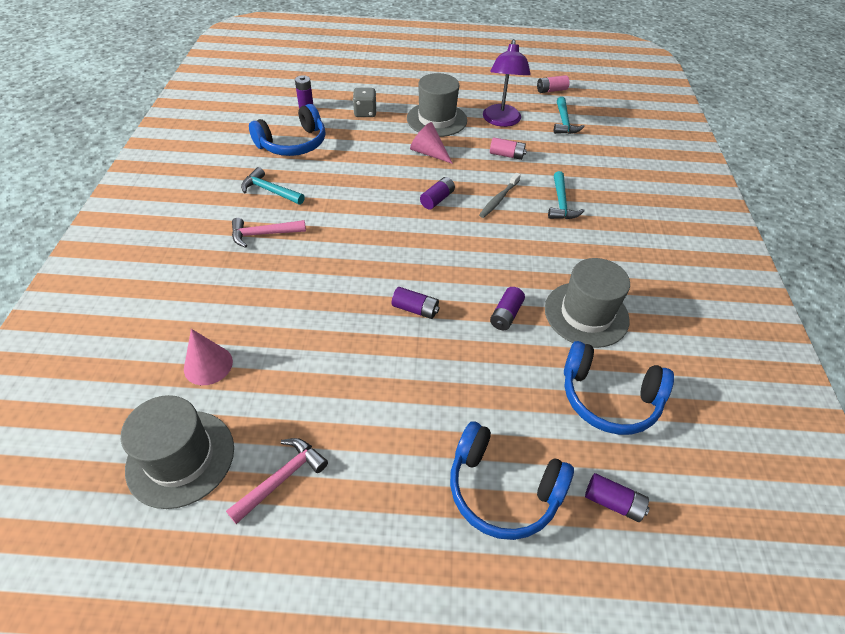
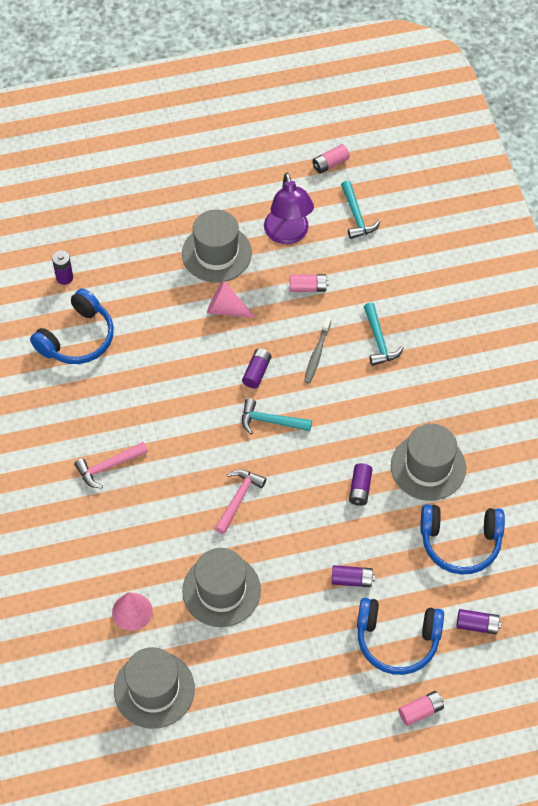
camera: 15 degrees left, 10 degrees up
(270, 191) = (87, 411): turquoise hammer -> turquoise hammer (271, 421)
(281, 478) = (236, 681): pink hammer -> pink hammer (238, 499)
(315, 371) = (221, 590): none -> grey hat
(365, 112) = (133, 266): grey dice -> none
(415, 309) = (281, 506): purple battery -> purple battery (352, 580)
(509, 600) = (420, 711): none -> pink battery

